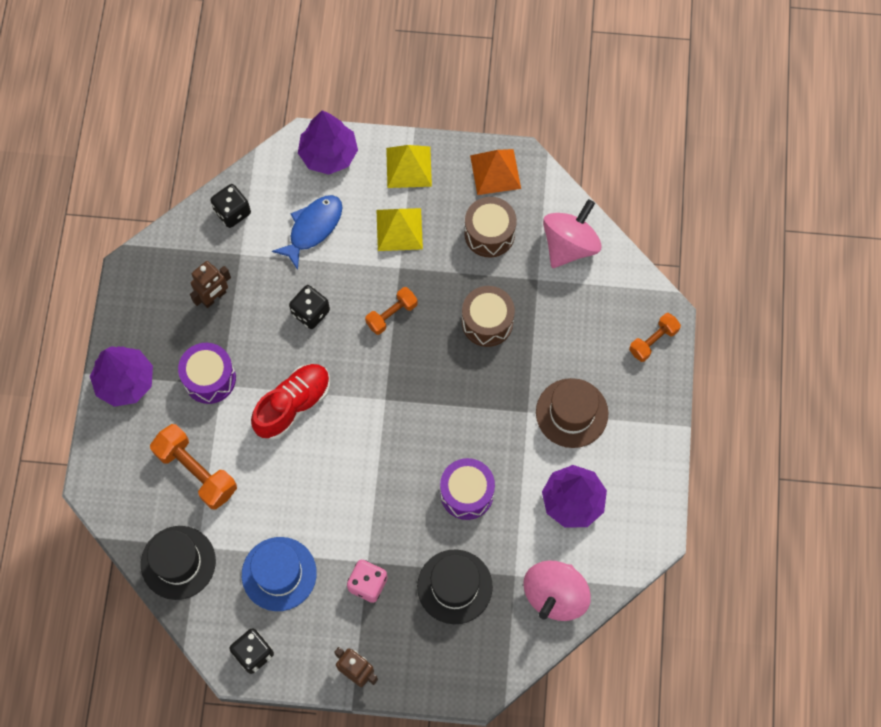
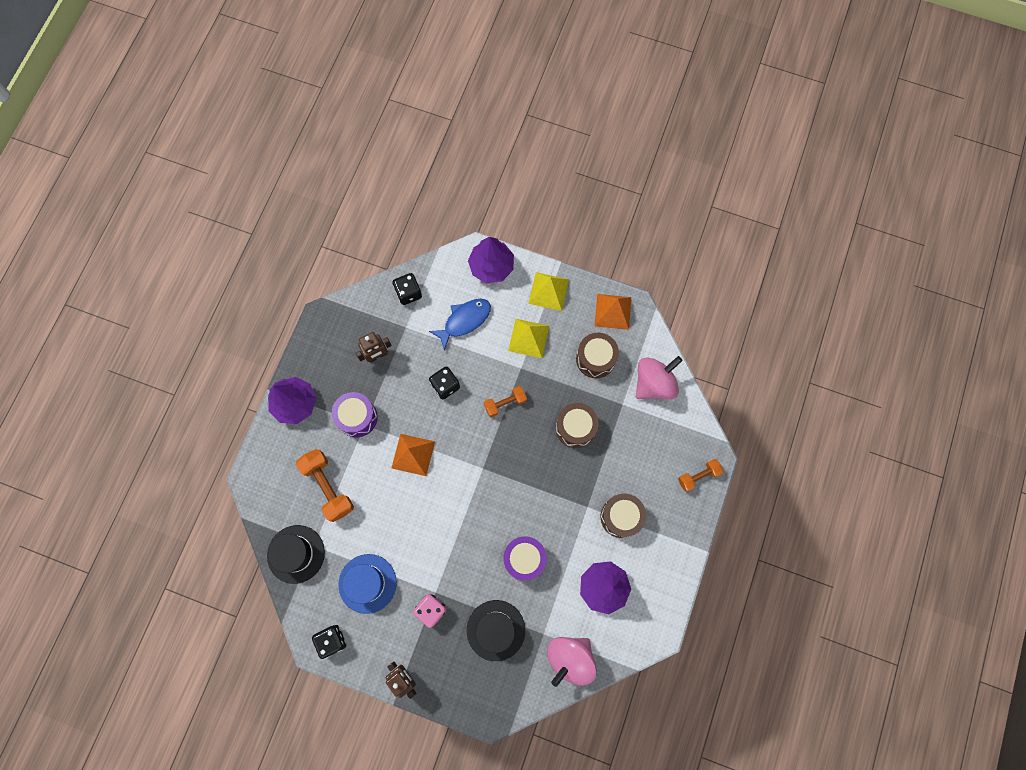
camera: 15 degrees right, 5 degrees up
(293, 405) = (413, 454): red shoe -> orange pyramid
(572, 413) = (621, 517): brown hat -> brown drum

